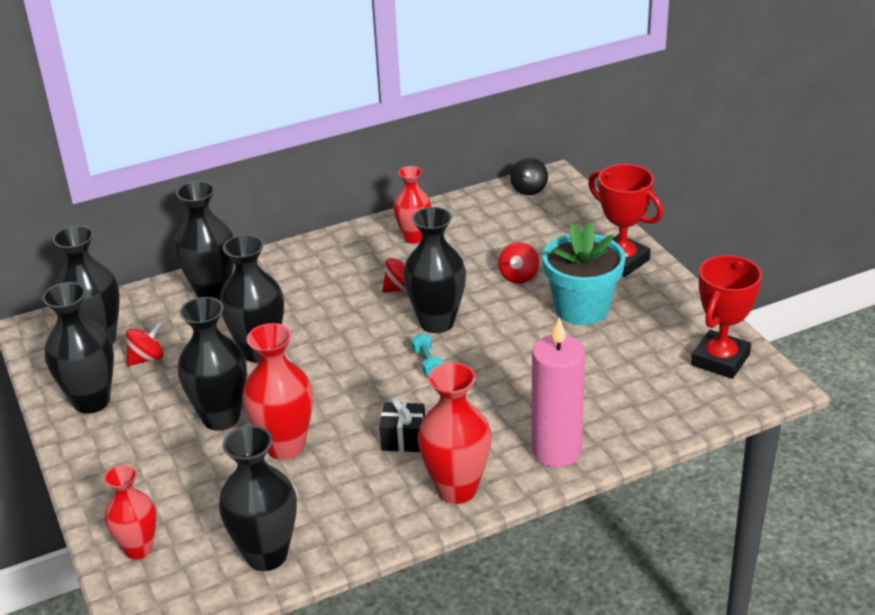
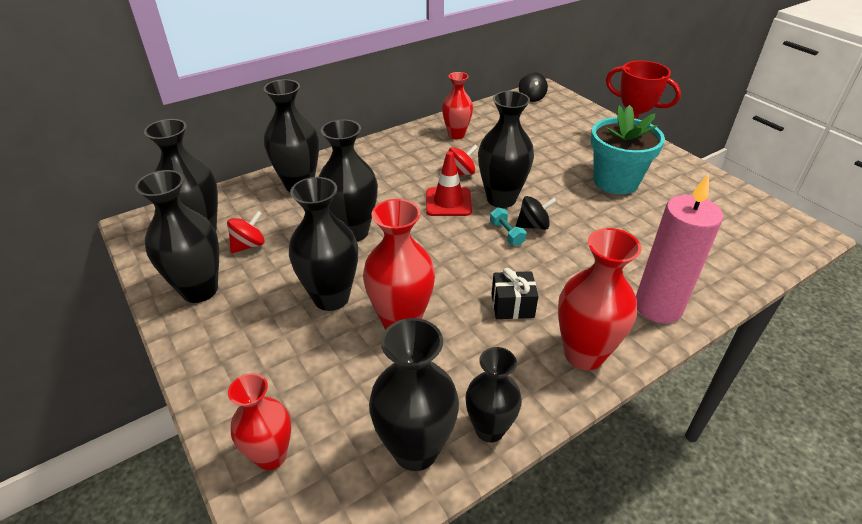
camera: 10 degrees left, 5 degrees up
(339, 545) = (489, 429): none -> black vase
(375, 323) = (448, 202): none -> red traffic cone
(461, 356) = (533, 226): none -> black spinning top
(518, 276) = (552, 159): red spinning top -> none
(720, 360) = (750, 216): red trophy -> none

